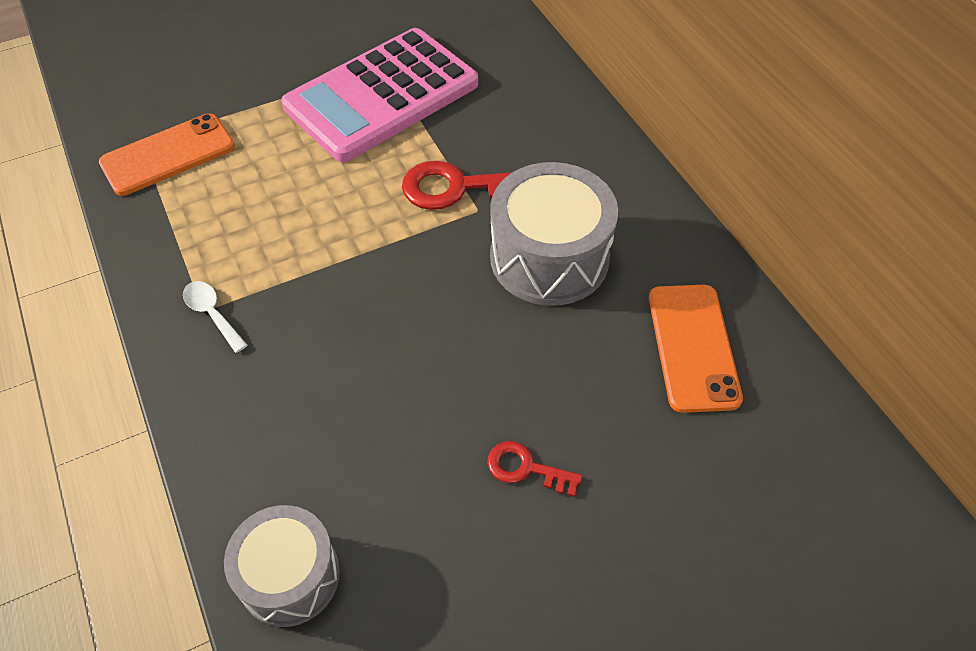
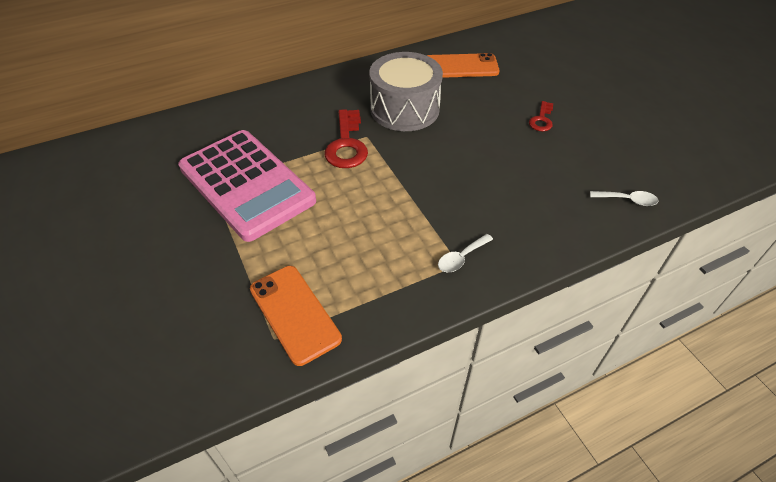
camera: 90 degrees left, 5 degrees down
(289, 576) = (627, 200): grey drum -> white spoon

